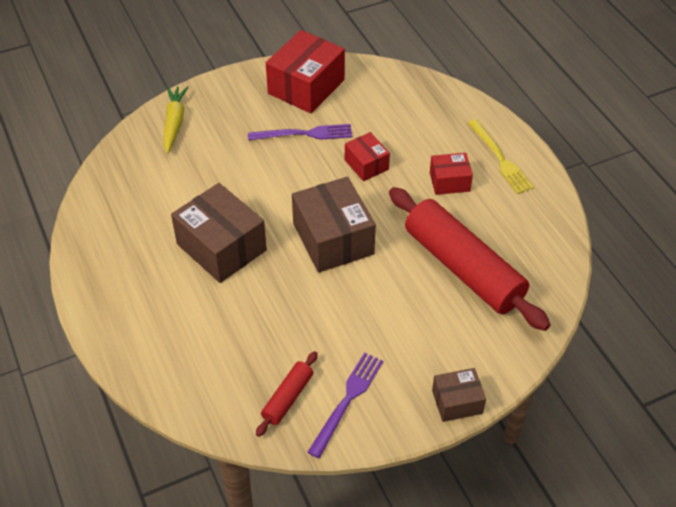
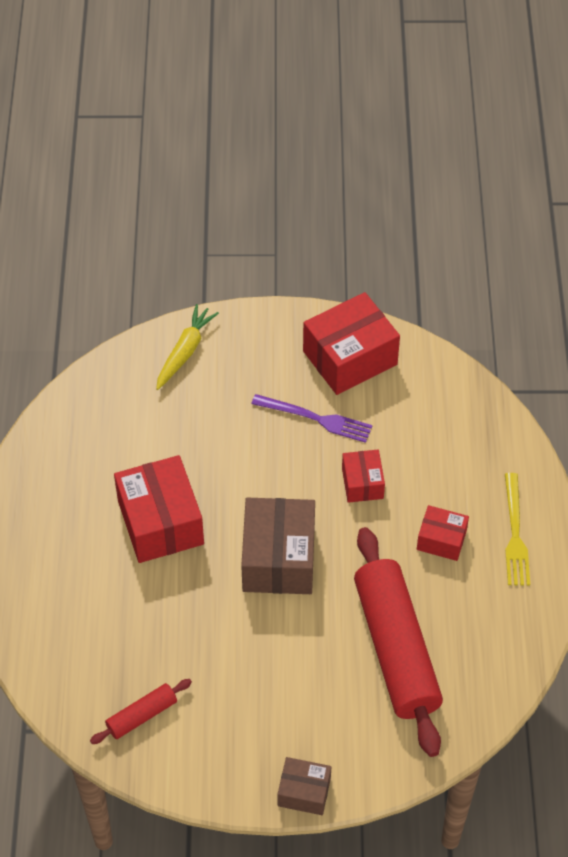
camera: 25 degrees right, 5 degrees up
(221, 247) = (160, 522): brown box -> red box
(347, 401) = (197, 744): purple fork -> none

